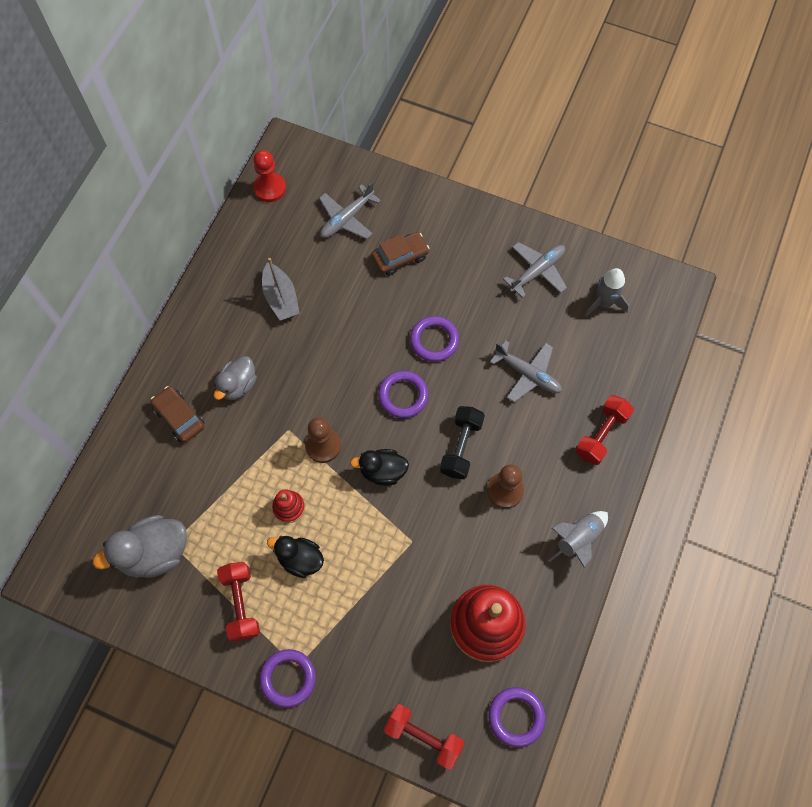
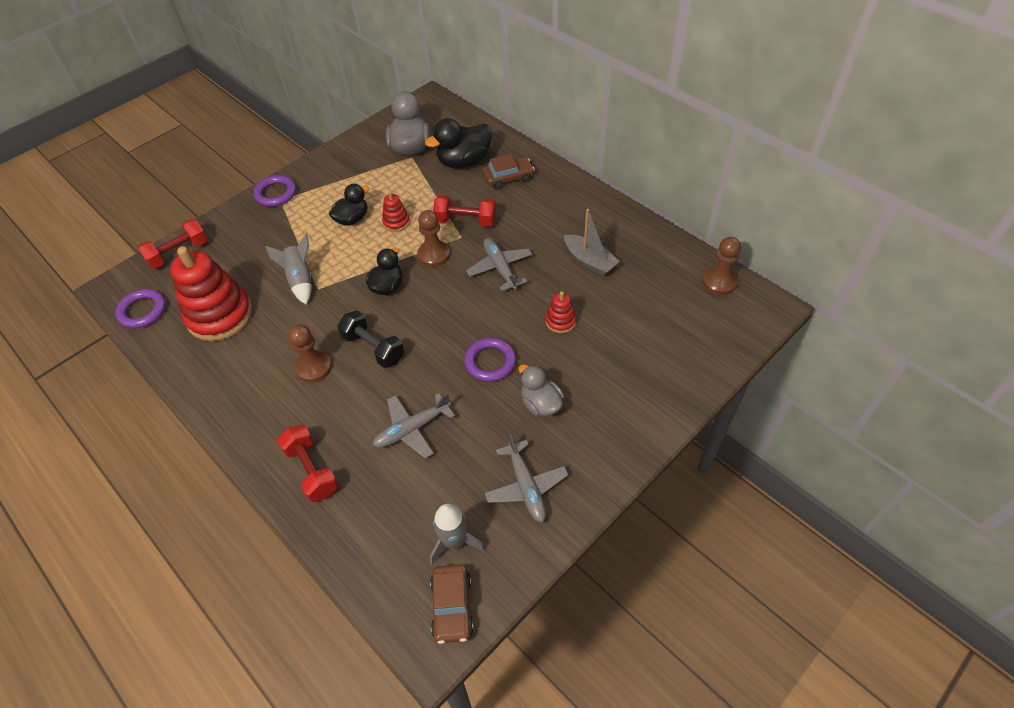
camera: 115 degrees right, 15 degrees down
(164, 478) = (464, 161): none -> black duck
(238, 385) = (518, 216): grey duck -> grey duck (540, 404)
(241, 604) = (344, 182): red dumbbell -> red dumbbell (466, 221)
(270, 188) = (719, 282): red pawn -> brown pawn
(281, 298) = (589, 261): grey boat -> grey boat turned 135 degrees counterclockwise
(346, 218) = (661, 332): grey plane -> grey plane (500, 268)
(365, 299) = (560, 321): none -> red stacking toy
(400, 257) = (597, 363): brown car -> brown car (452, 606)
(403, 396) = (447, 321): purple ring -> none
(578, 539) = (233, 407): grey rocket -> grey rocket (300, 280)

